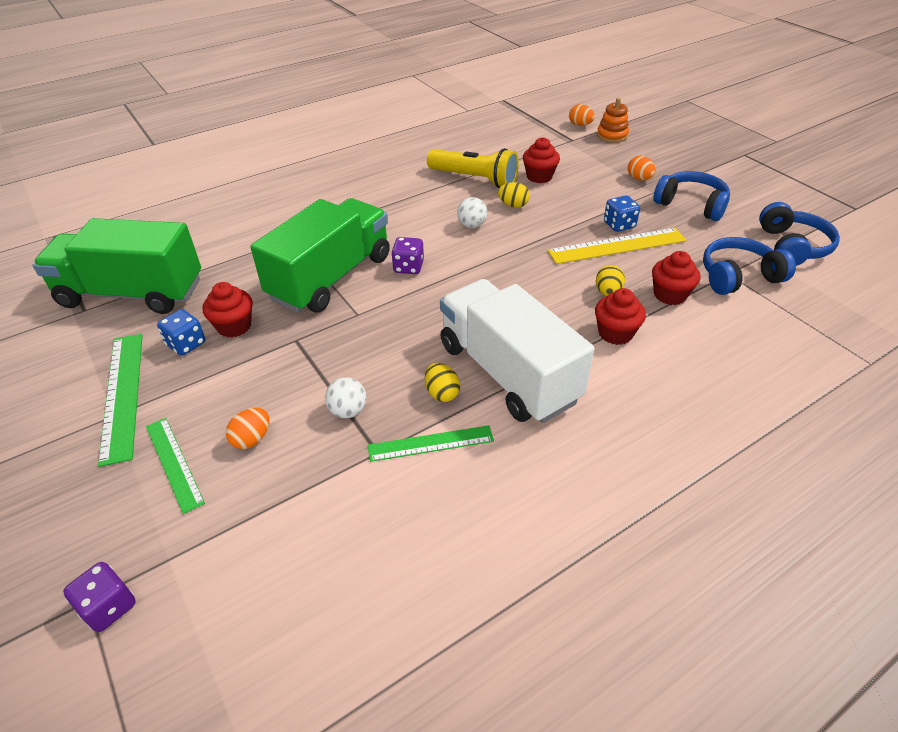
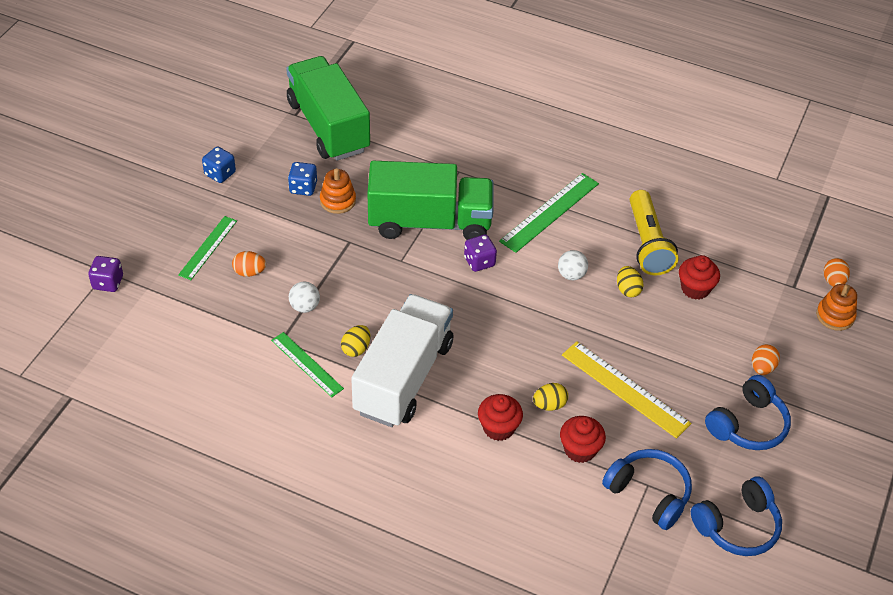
camera: 55 degrees right, 5 degrees up
(122, 394) = (240, 187): green ruler -> green ruler (549, 212)
(234, 326) = (338, 201): red cupcake -> orange stacking toy
(619, 225) = (661, 379): blue dice -> blue dice (220, 174)
(691, 205) = (748, 425): blue headphones -> blue headphones turned 45 degrees clockwise

